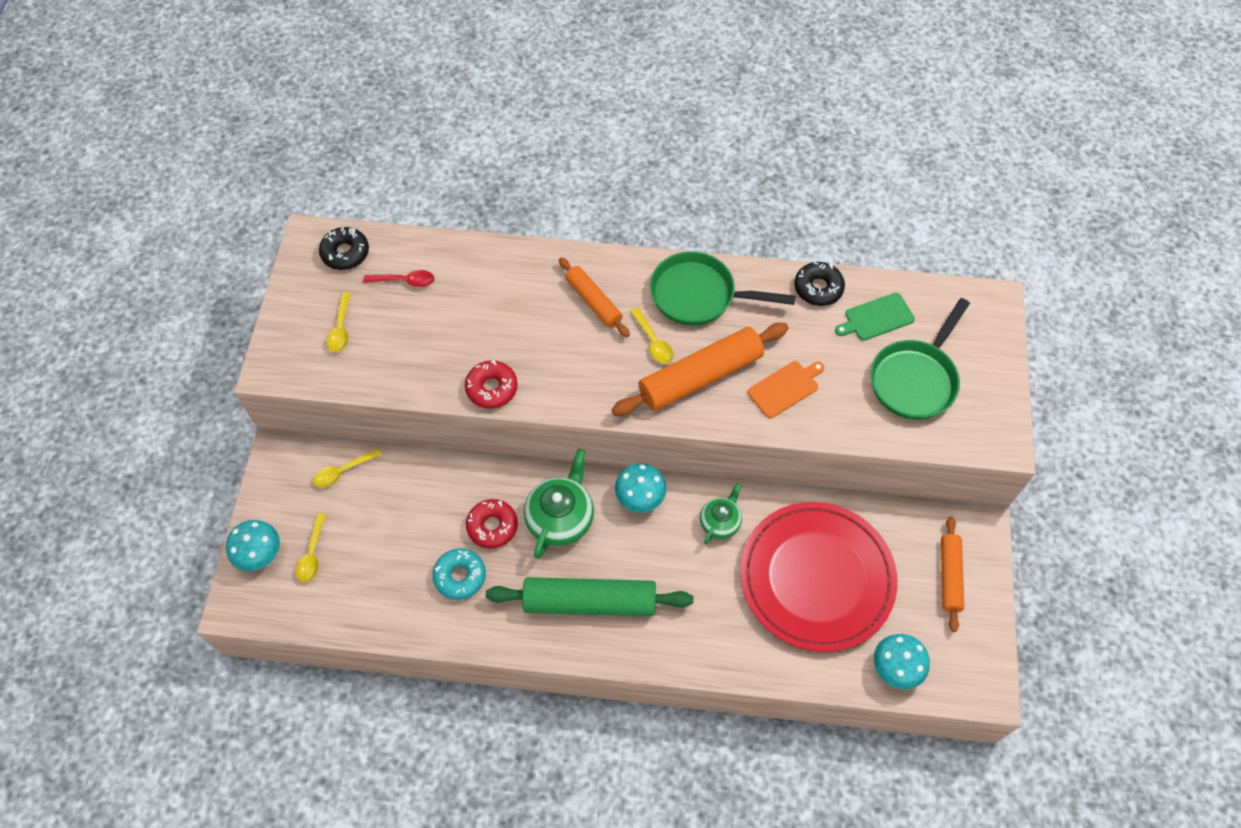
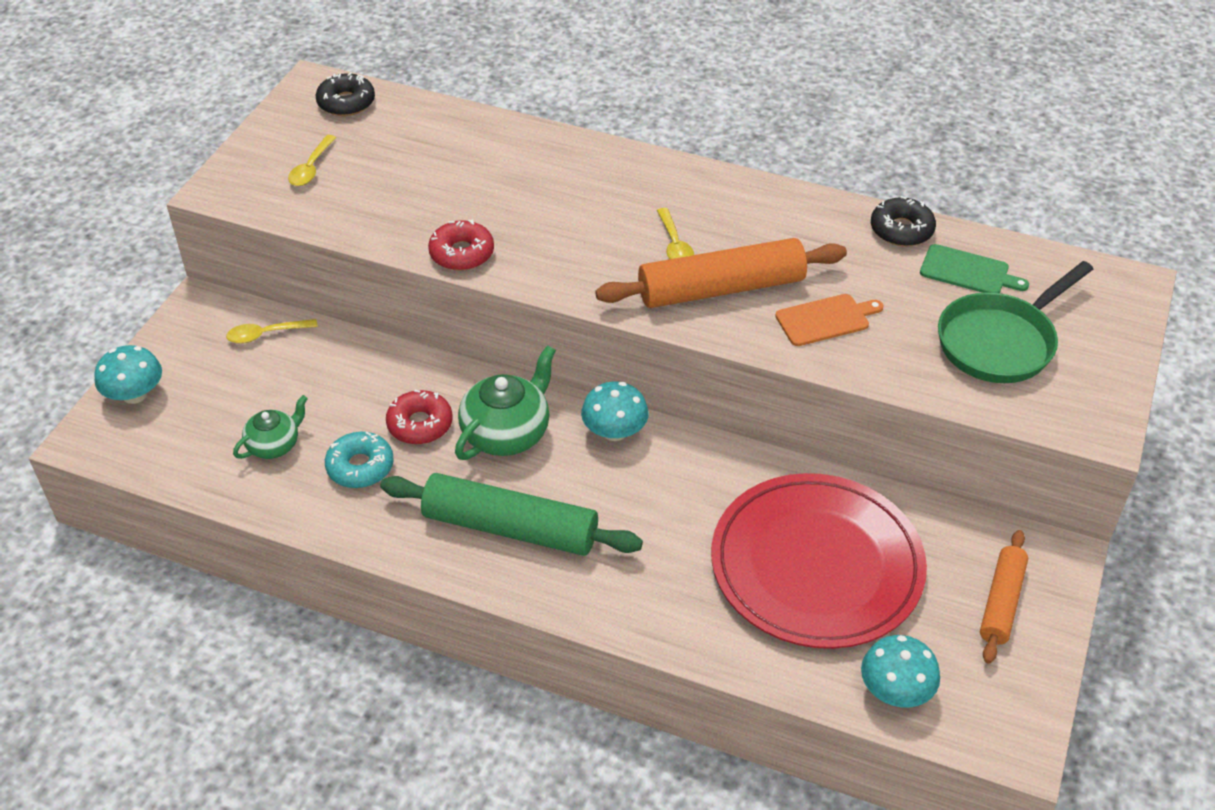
camera: 15 degrees right, 15 degrees down
(312, 554) = (195, 408): yellow spoon -> none
(405, 281) = (402, 138): red spoon -> none
(593, 302) = (616, 195): orange rolling pin -> none
(699, 295) = (747, 211): green pan -> none
(720, 522) = (708, 478): green teapot -> green teapot (274, 445)
(876, 318) = (968, 271): green cutting board -> green cutting board turned 150 degrees counterclockwise

